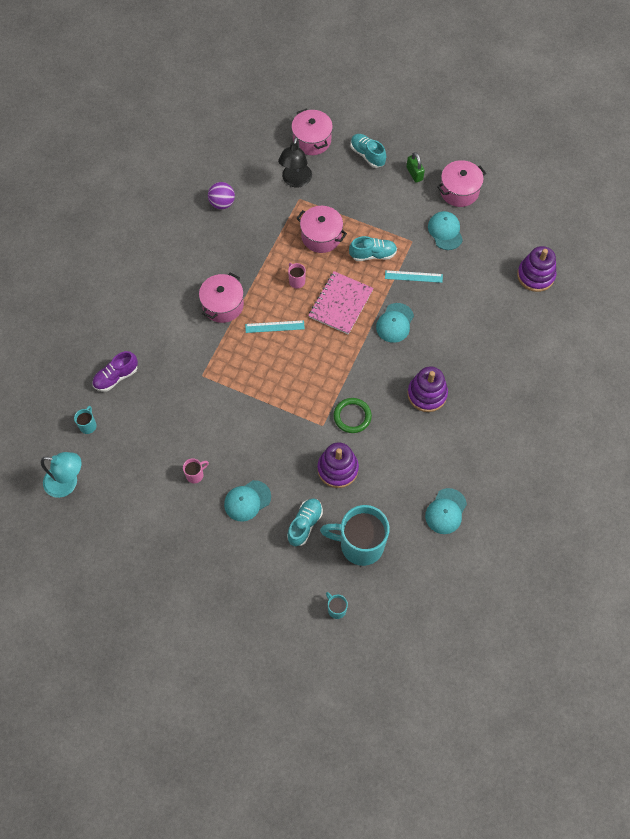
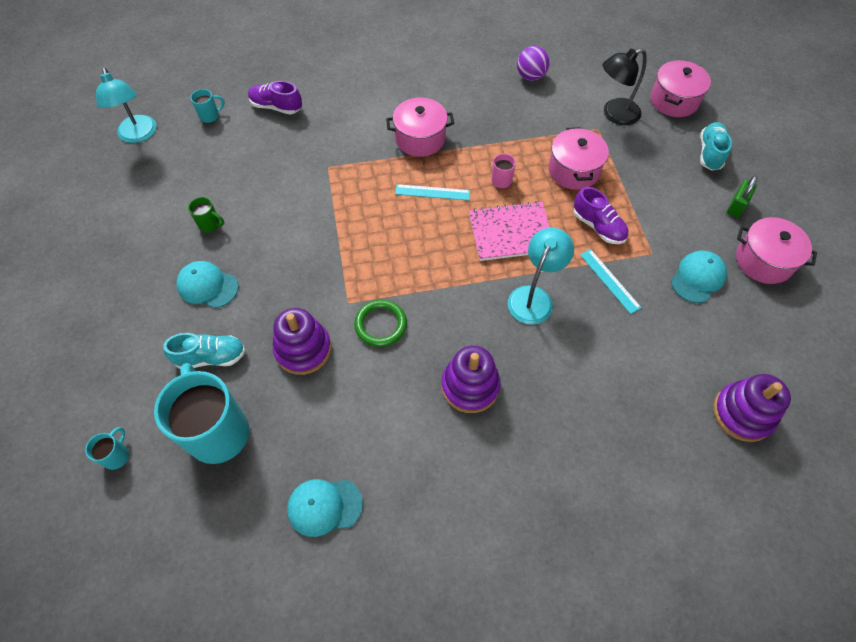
camera: 55 degrees right, 5 degrees down
(195, 475) = (210, 224): pink mug -> green mug
(274, 326) = (432, 192): turquoise ruler -> turquoise ruler turned 45 degrees counterclockwise
(373, 254) = (598, 227): turquoise shoe -> purple shoe
(395, 323) = (534, 297): turquoise cap -> turquoise lamp

